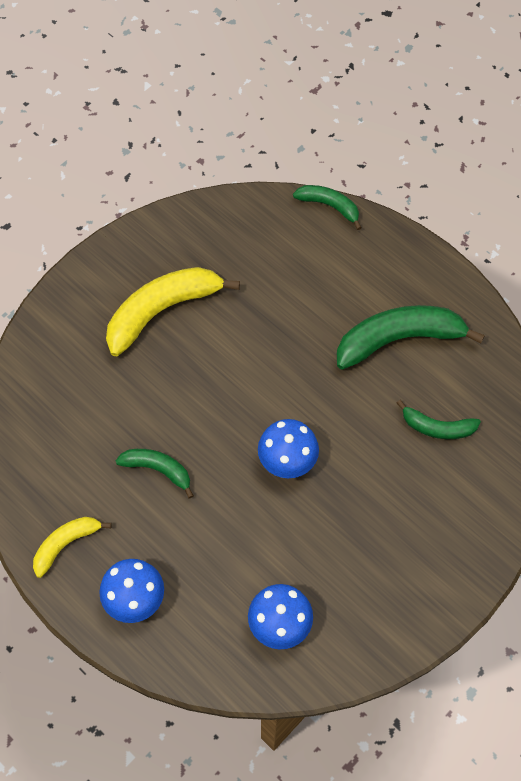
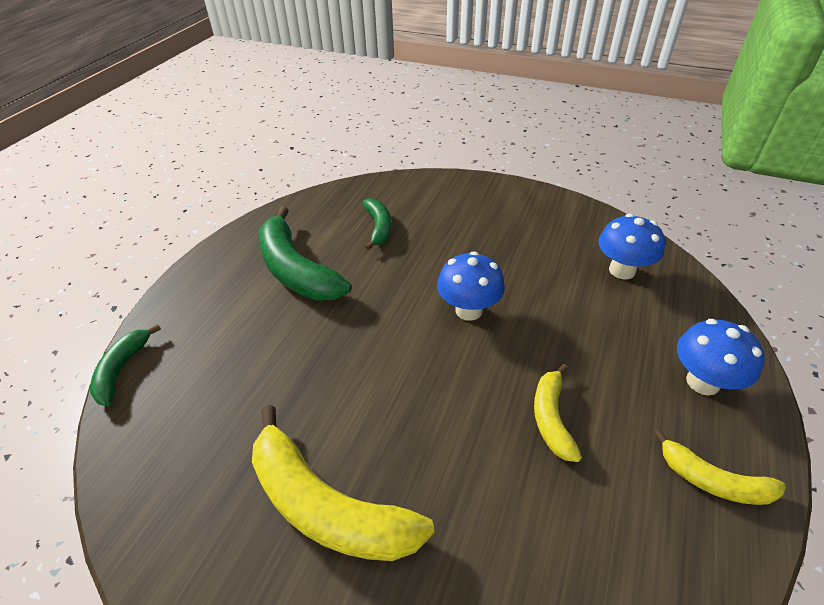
camera: 110 degrees left, 20 degrees down
(158, 469) = (551, 418): green banana -> yellow banana

